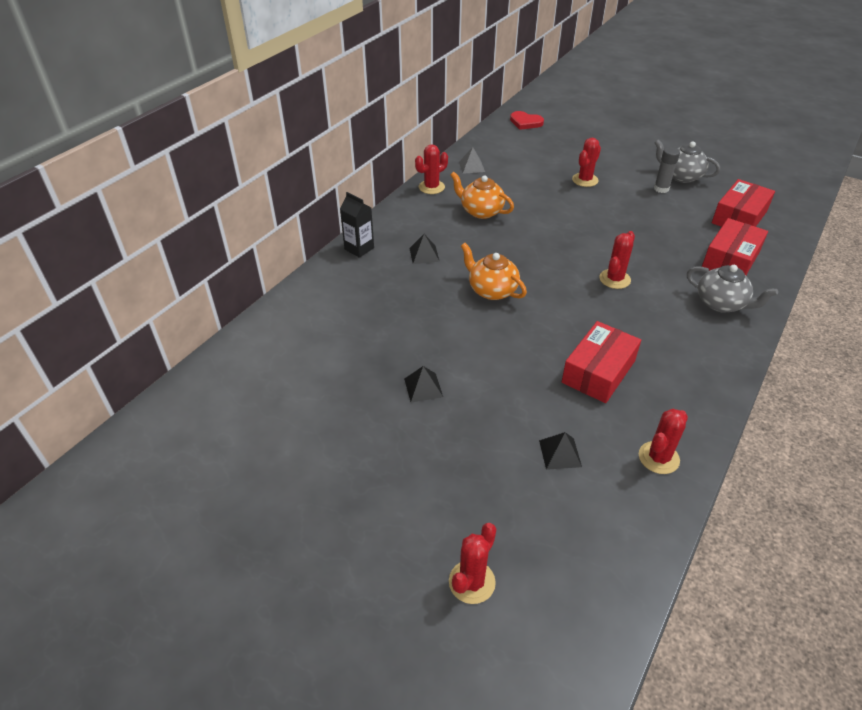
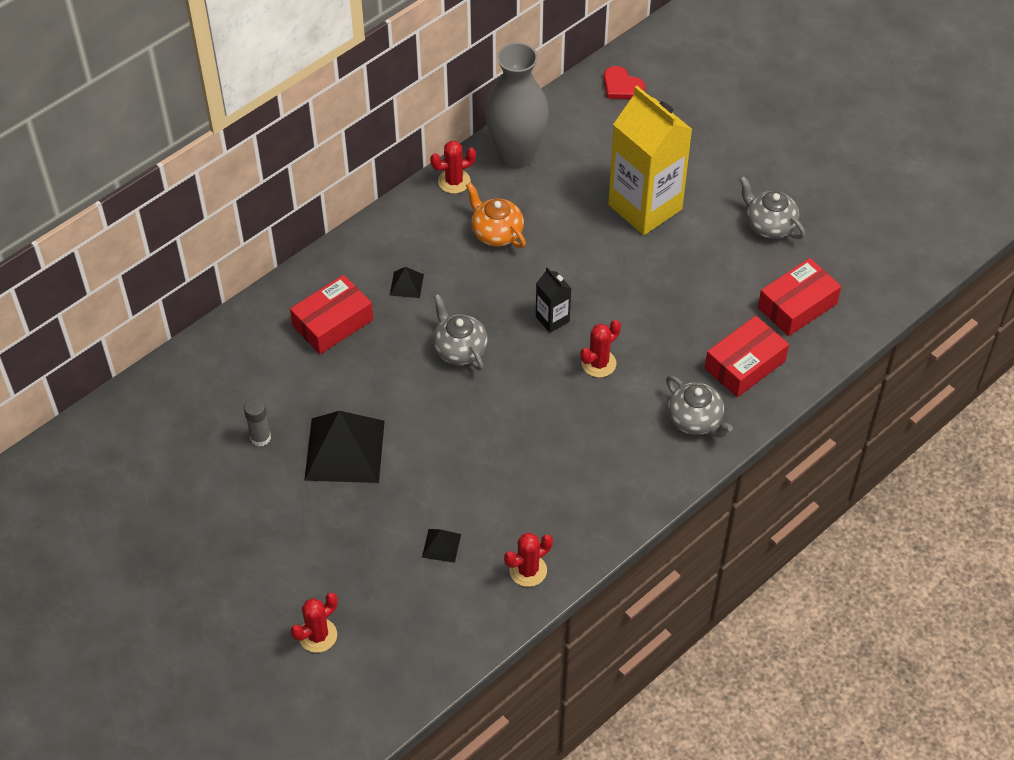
camera: 15 degrees right, 10 degrees up
(359, 248) = (339, 261): black carton -> black carton (552, 319)
(423, 387) = (344, 450): black pyramid -> black pyramid, size x2.29
(471, 166) = (516, 155): grey pyramid -> grey vase
(492, 290) = (459, 349): orange teapot -> grey teapot
(585, 180) = (645, 207): red cactus -> yellow carton
(598, 371) = (520, 471): red box -> red box (333, 323)
(661, 189) = (731, 241): grey glue stick -> grey glue stick (260, 437)

